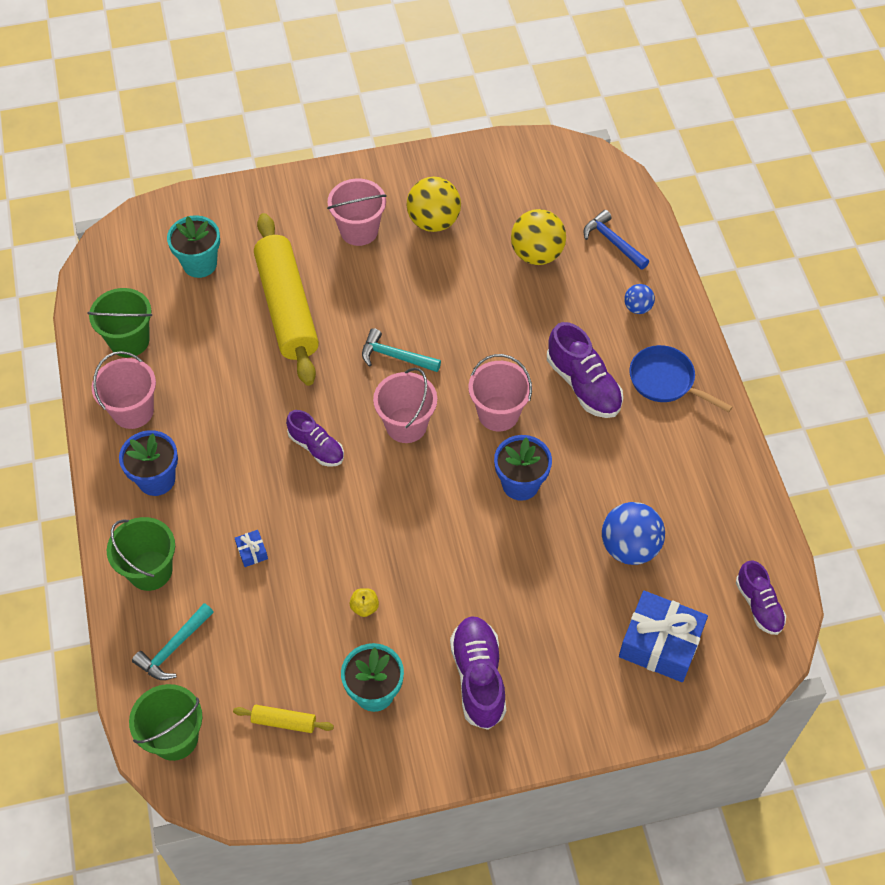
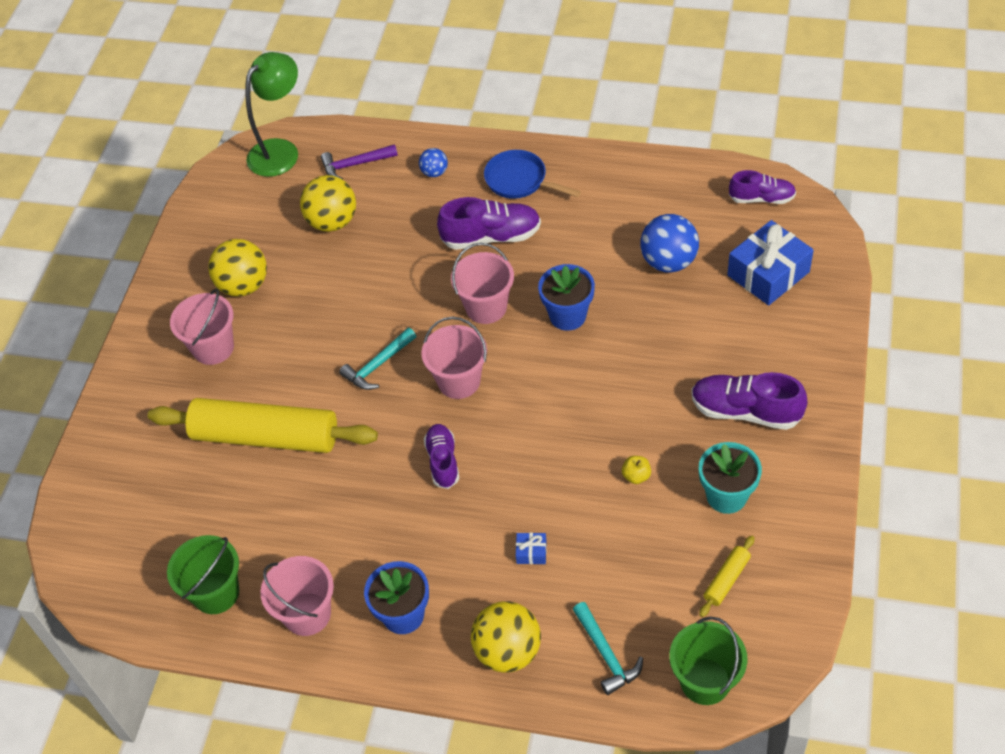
camera: 60 degrees left, 5 degrees down
(150, 570) = (508, 651): green bucket -> yellow ball
(200, 264) = (161, 498): turquoise flower pot -> none
(316, 447) = (443, 461): purple shoe -> purple shoe turned 75 degrees counterclockwise
(598, 179) = (280, 151): none -> green lamp
(613, 242) = (355, 165): blue hammer -> purple hammer
(665, 381) = (519, 180): blue pan -> blue pan turned 60 degrees clockwise

